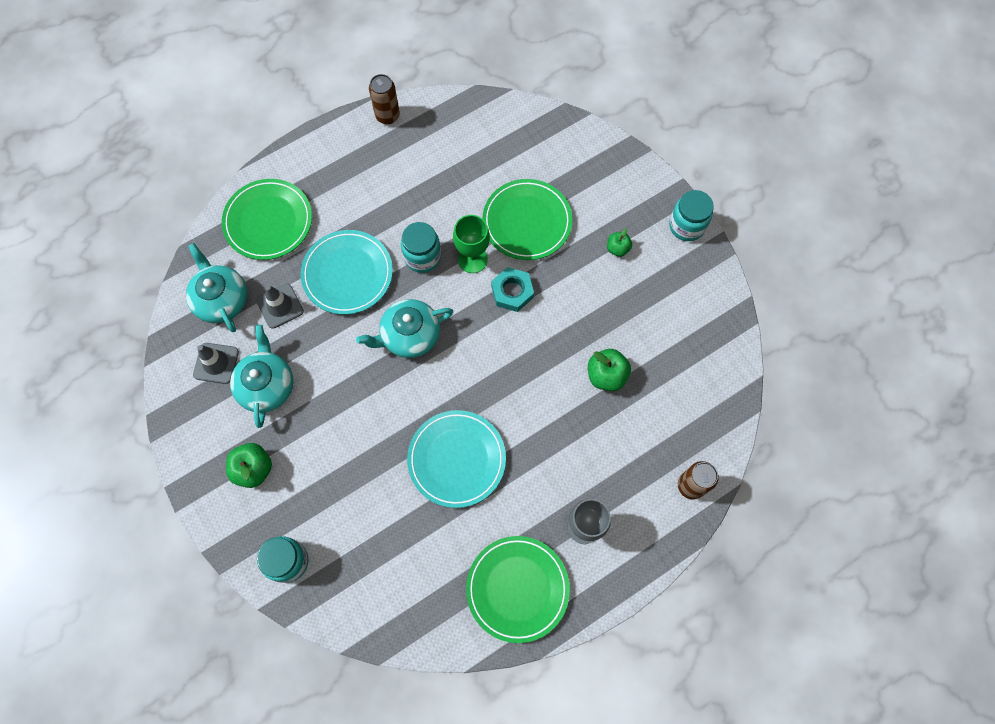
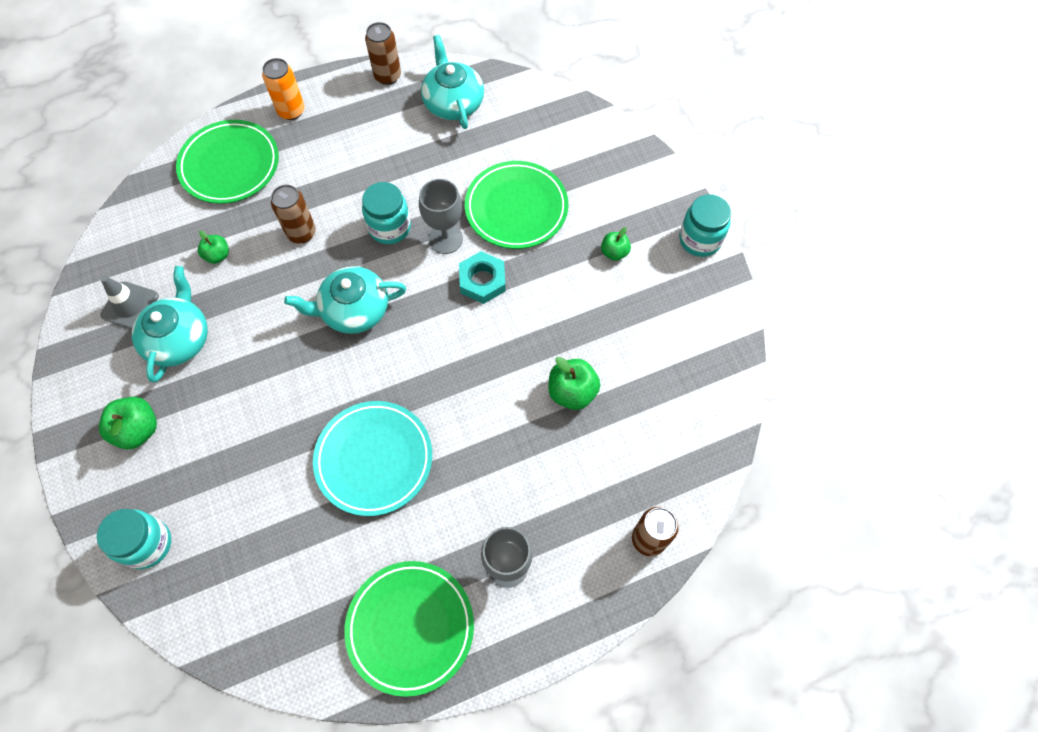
camera: 10 degrees right, 5 degrees down
(221, 299) = (156, 238): turquoise teapot -> turquoise teapot (453, 102)
(280, 306) = (217, 255): grey traffic cone -> green apple
(310, 162) = (291, 111): none -> orange can
(347, 274) = (301, 233): turquoise plate -> brown can
(472, 259) = (445, 239): green goblet -> grey goblet

